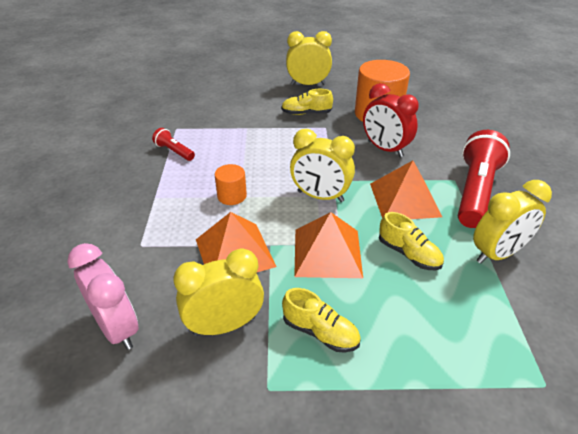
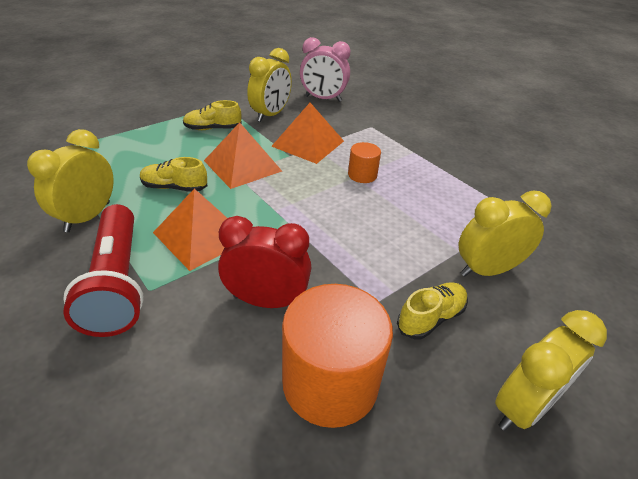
camera: 140 degrees right, 0 degrees up
(174, 151) = (470, 190): red flashlight -> none
(320, 196) = (288, 204): yellow clock -> yellow clock (486, 270)

